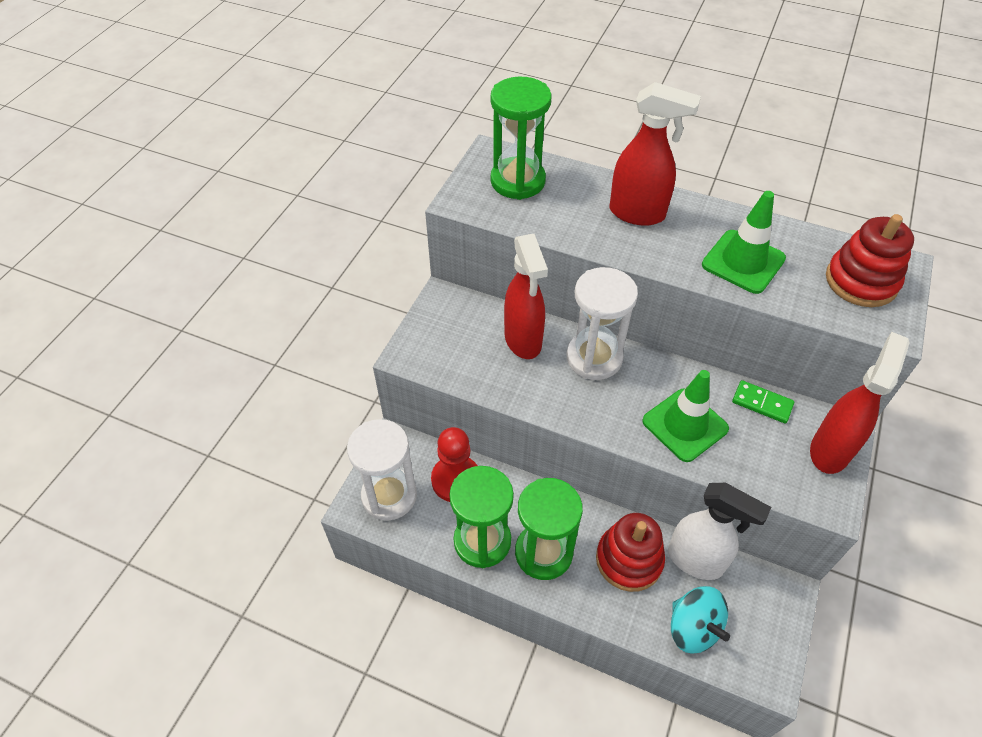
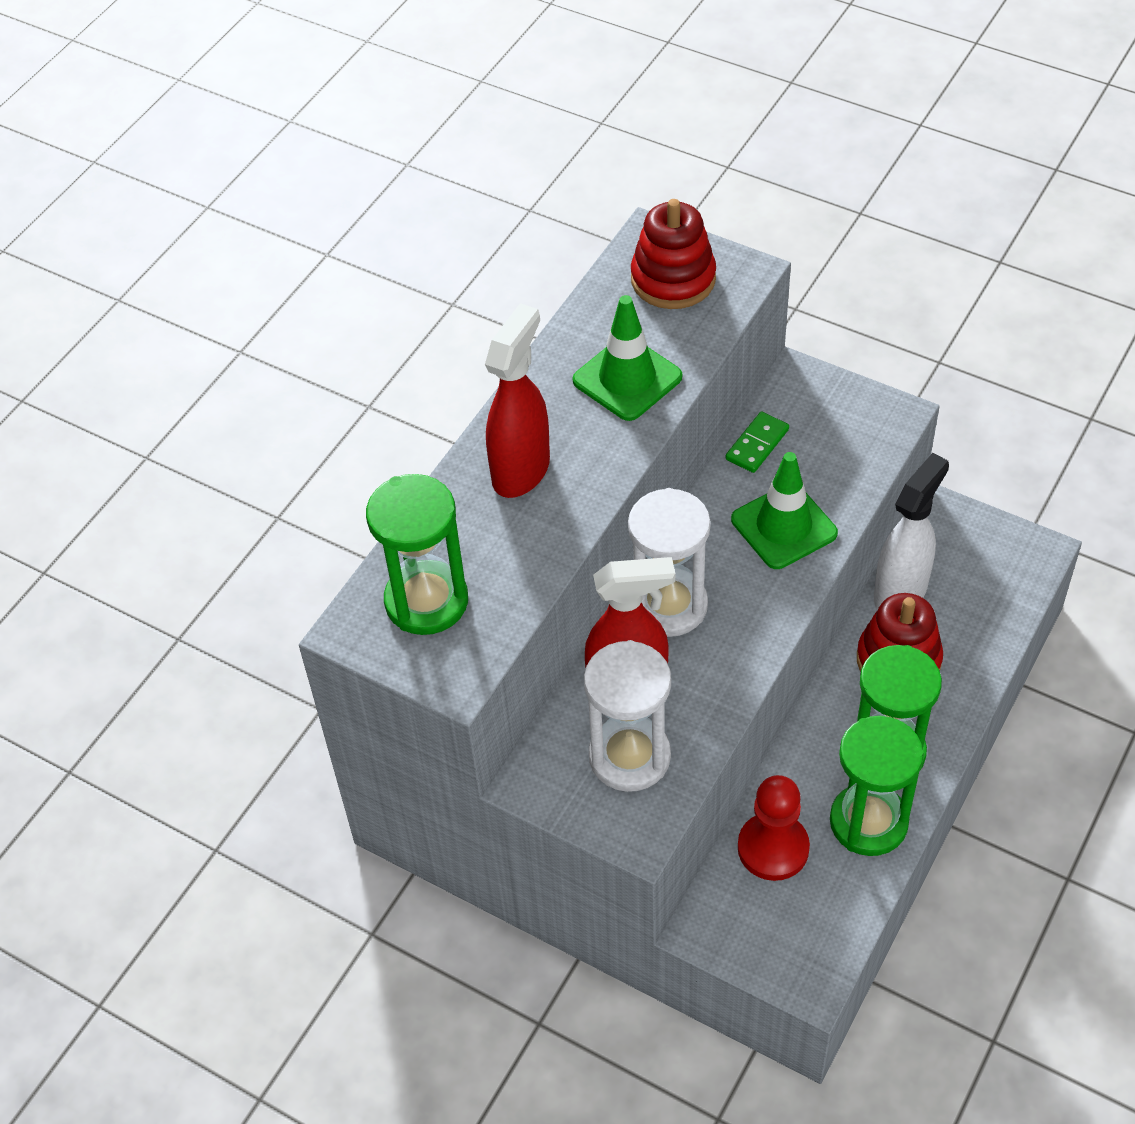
camera: 80 degrees left, 0 degrees up
(389, 495) = (793, 937): white hourglass -> white hourglass (629, 756)
(693, 628) = (985, 611): turquoise spinning top -> none
(830, 450) = (826, 398): red spray bottle -> none

